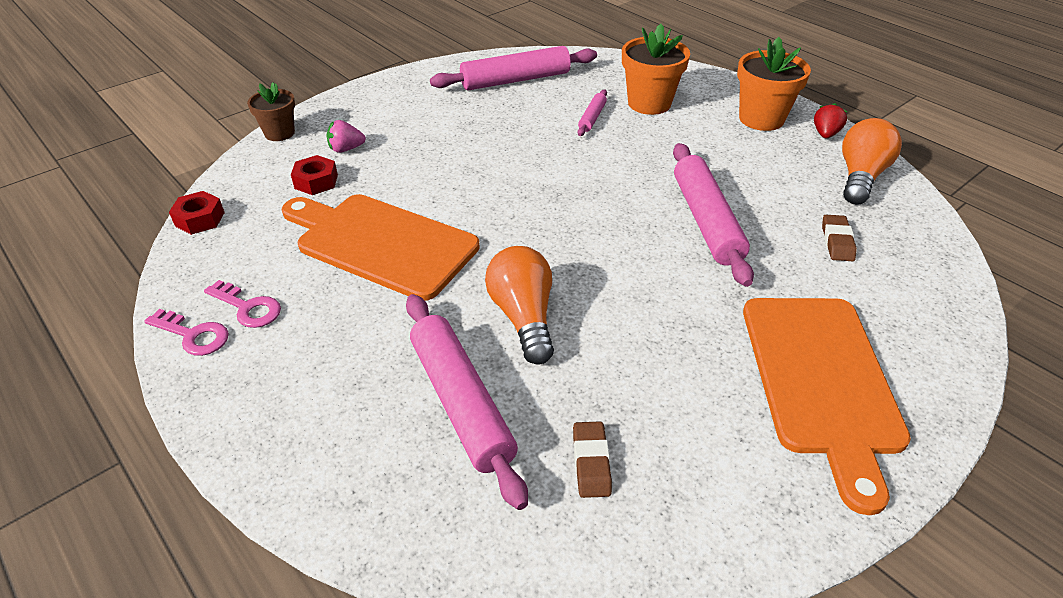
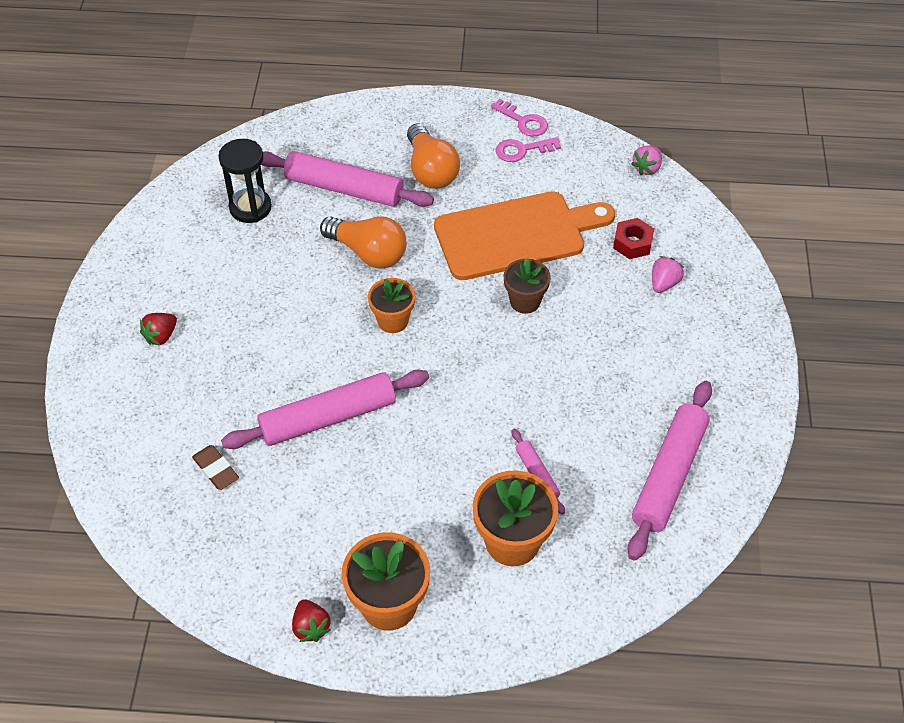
camera: 135 degrees right, 10 degrees up
(193, 335) = (523, 121): pink key -> pink key turned 120 degrees counterclockwise
(200, 219) = (647, 168): red nut -> pink strawberry
(279, 133) = (734, 259): brown flower pot -> brown flower pot (525, 301)
(574, 249) = (393, 321): none -> orange flower pot
(591, 462) = (250, 207): brown eraser -> black hourglass
(706, 221) = (328, 417): pink rolling pin -> pink rolling pin turned 60 degrees counterclockwise
(821, 380) = (161, 336): orange cutting board -> red strawberry
(860, 177) = (241, 576): orange light bulb -> orange light bulb (431, 170)

